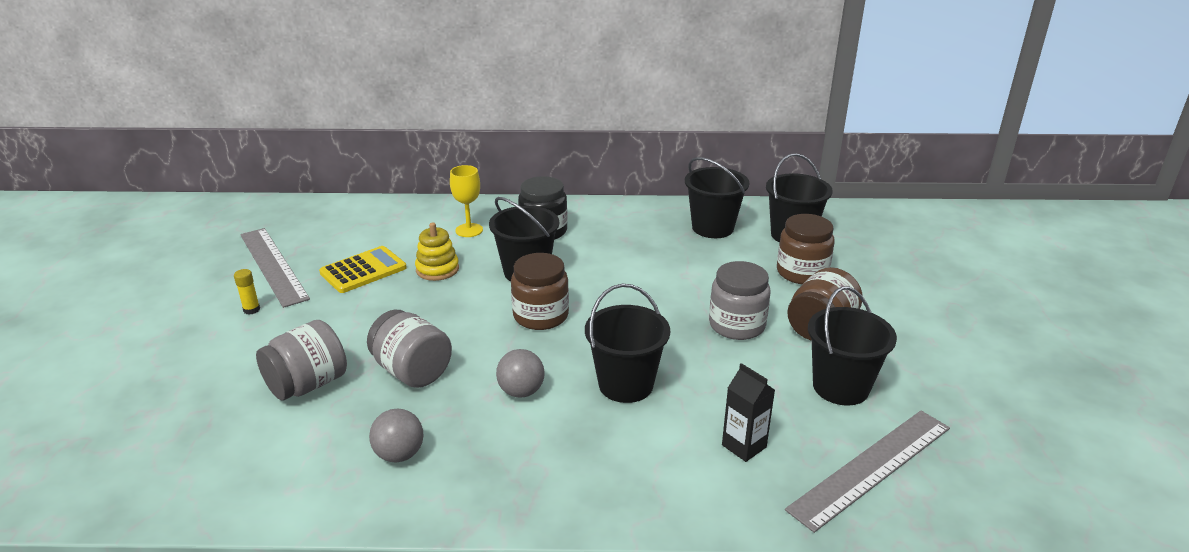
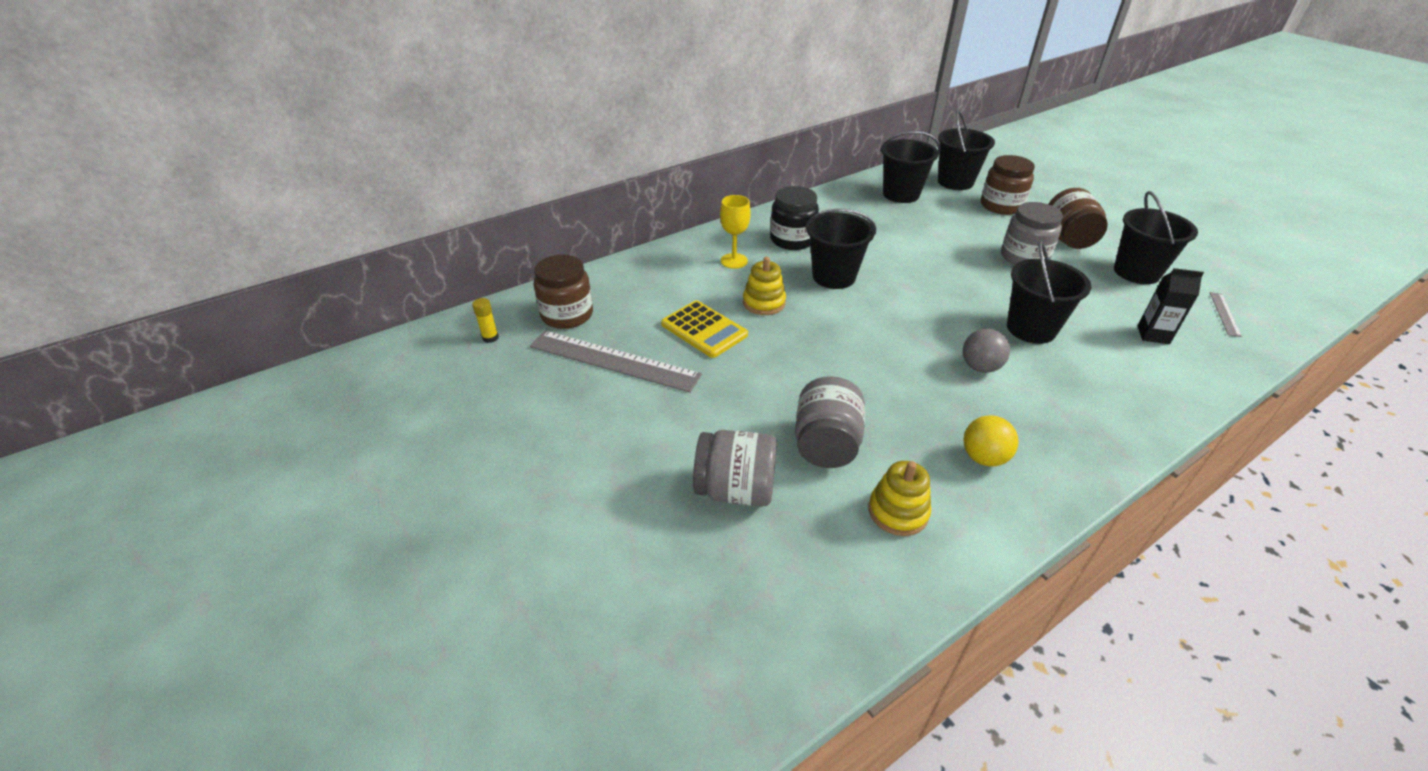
camera: 35 degrees left, 10 degrees up
(251, 310) = (664, 408): yellow glue stick -> yellow glue stick (490, 338)
(275, 453) = (898, 512): none -> yellow stacking toy
(363, 270) = (704, 329): yellow calculator -> yellow calculator turned 120 degrees clockwise
(399, 454) = (983, 458): grey ball -> yellow ball
(412, 371) = (885, 391): grey jar -> grey jar (735, 490)
(540, 316) = (899, 305): brown jar -> brown jar (567, 315)
(871, 467) = (1224, 314): grey ruler -> grey ruler, size x0.45

